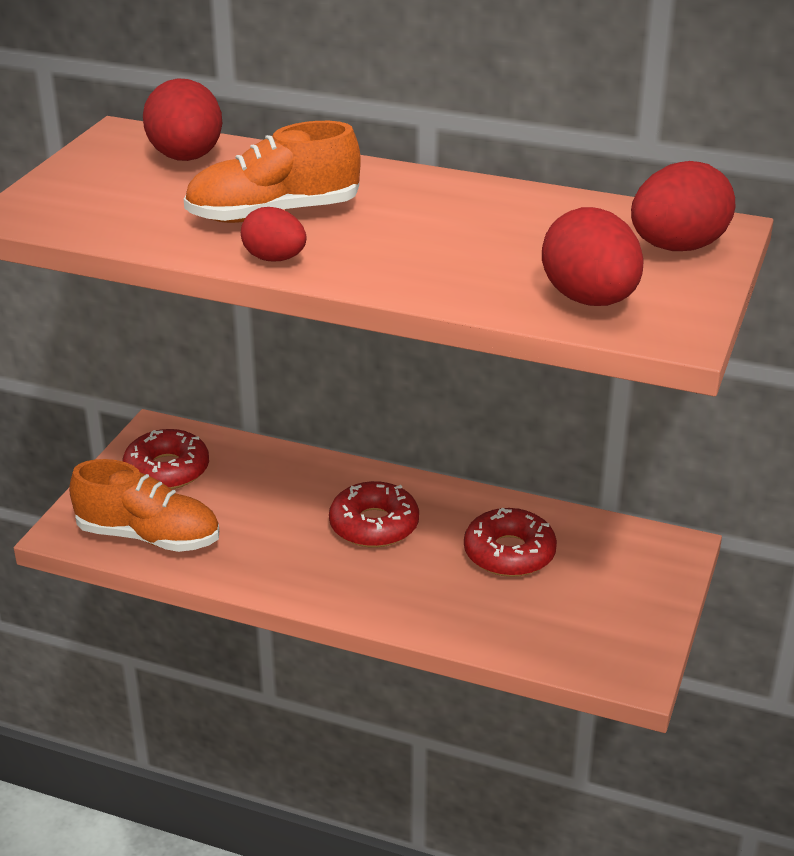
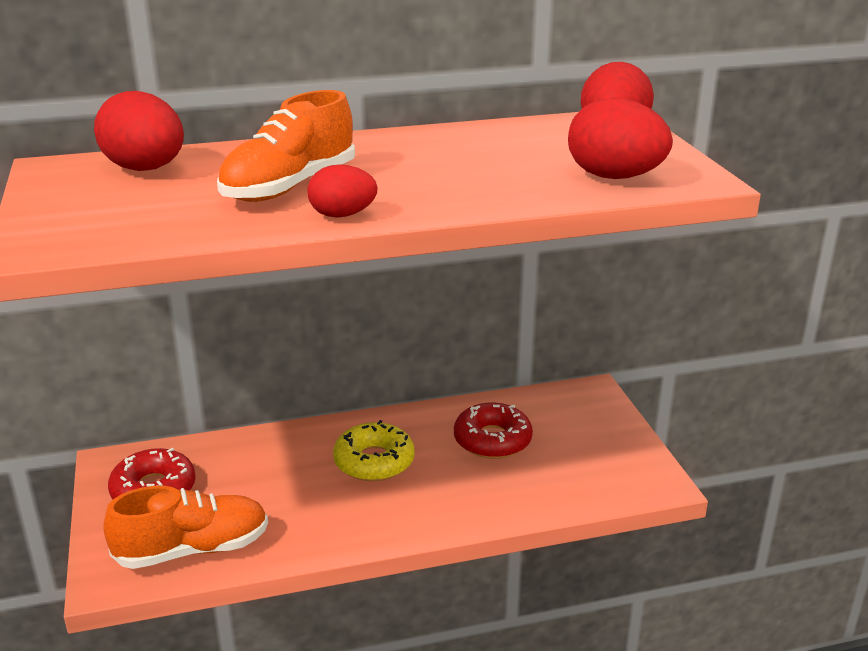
camera: 35 degrees left, 5 degrees down
(374, 525) = (374, 461): red donut -> yellow donut

